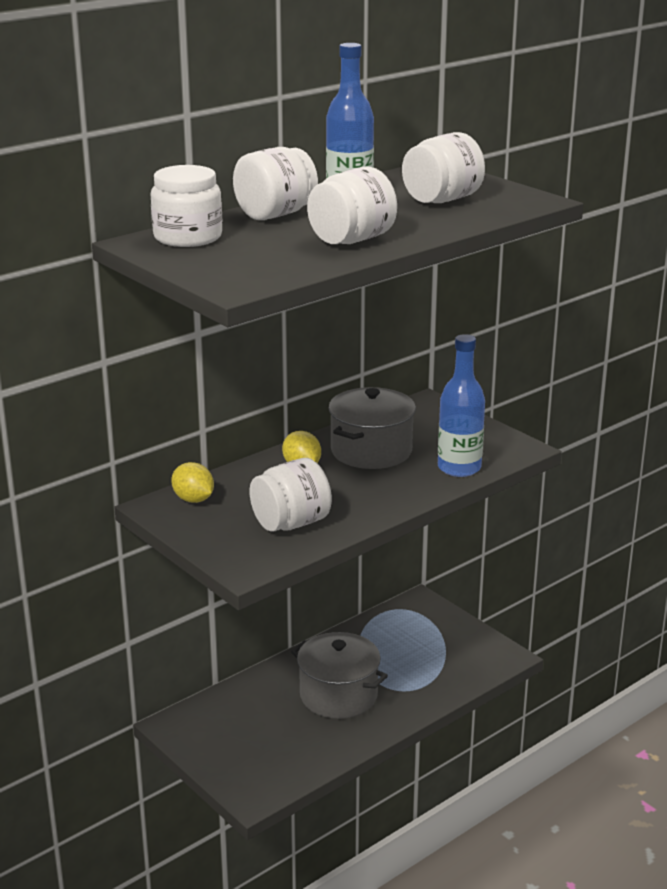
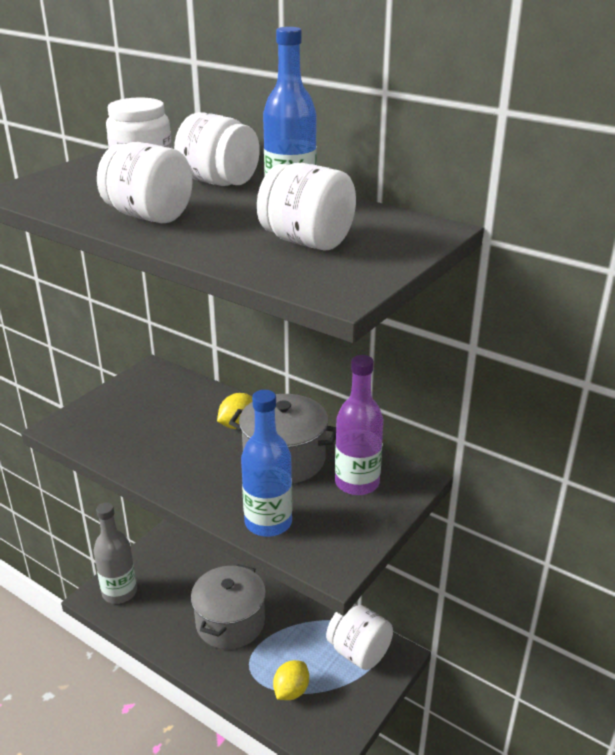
camera: 75 degrees right, 5 degrees up
(193, 499) = (166, 383): yellow lemon -> yellow lemon (291, 691)
(254, 775) = (119, 592): none -> grey bottle
(291, 523) = (134, 437): white jar -> white jar (359, 652)
(421, 424) = (357, 483): none -> purple bottle

